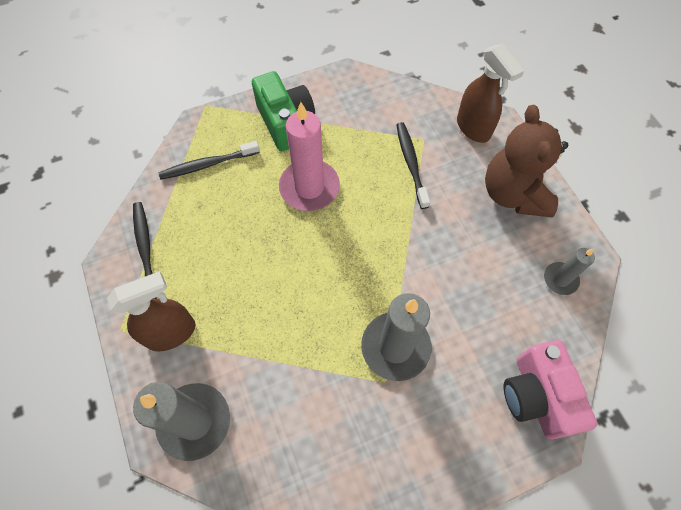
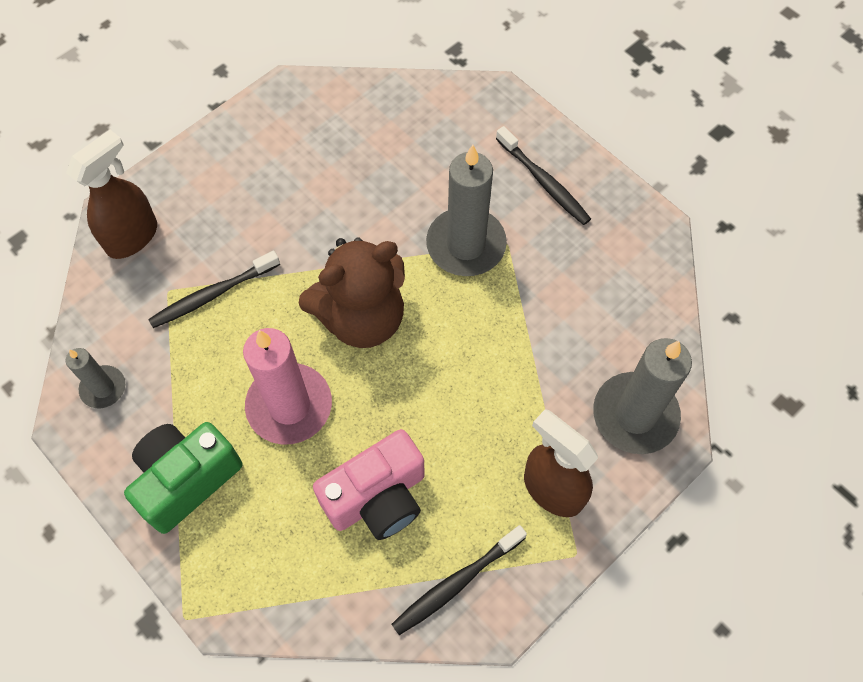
camera: 110 degrees left, 0 degrees up
(208, 164) = (294, 561): black toothbrush -> black toothbrush (544, 182)
(513, 194) = (225, 174): brown teddy bear -> brown teddy bear (362, 318)
(536, 396) = (462, 112): pink camera -> pink camera (377, 497)
(560, 279) = (325, 112): grey candle -> grey candle (103, 388)

